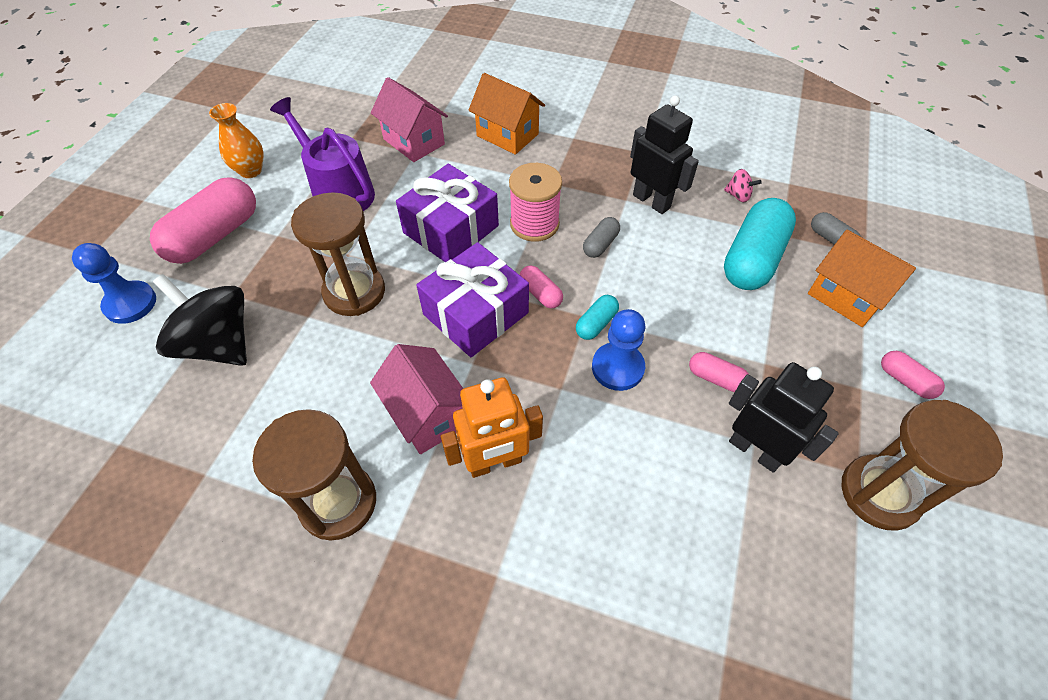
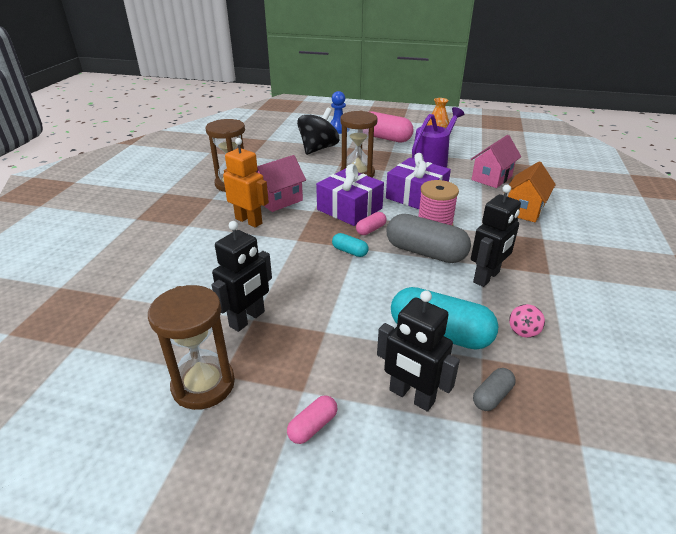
camera: 85 degrees right, 20 degrees down
(495, 463) = (249, 221): orange robot -> orange robot turned 150 degrees clockwise
(600, 244) = (425, 252): grey capsule -> grey capsule, size x2.13
(617, 368) = (314, 260): blue pawn -> none
(716, 378) = (308, 304): pink capsule -> none
(846, 297) = (411, 396): orange house -> black robot

